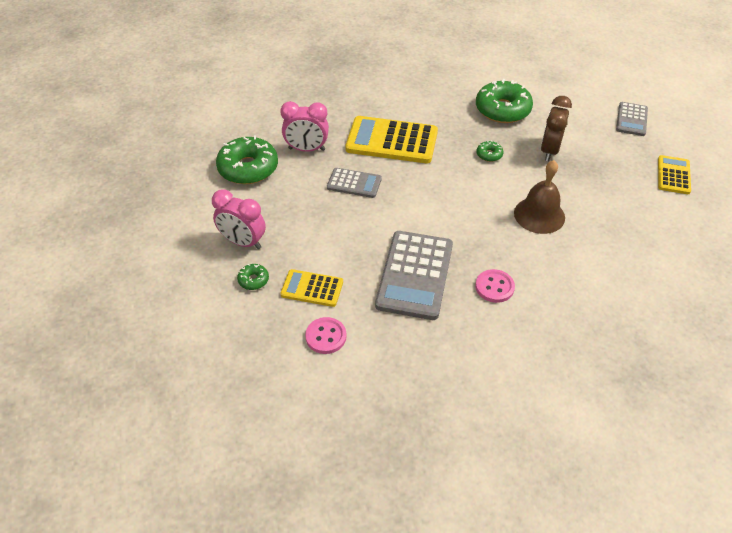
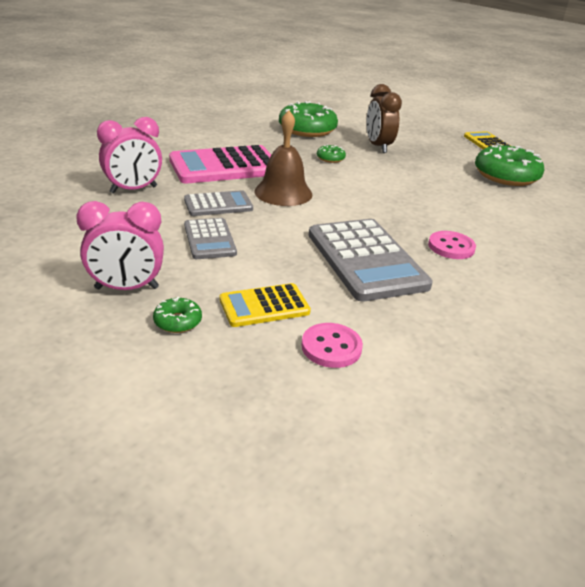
camera: 35 degrees left, 15 degrees down
(248, 168) = (70, 219): green donut -> green donut (506, 176)
(392, 141) = (225, 166): yellow calculator -> pink calculator
(539, 215) = (423, 187): brown bell -> brown bell (283, 192)
(631, 119) = (416, 119): grey calculator -> grey calculator (209, 239)

